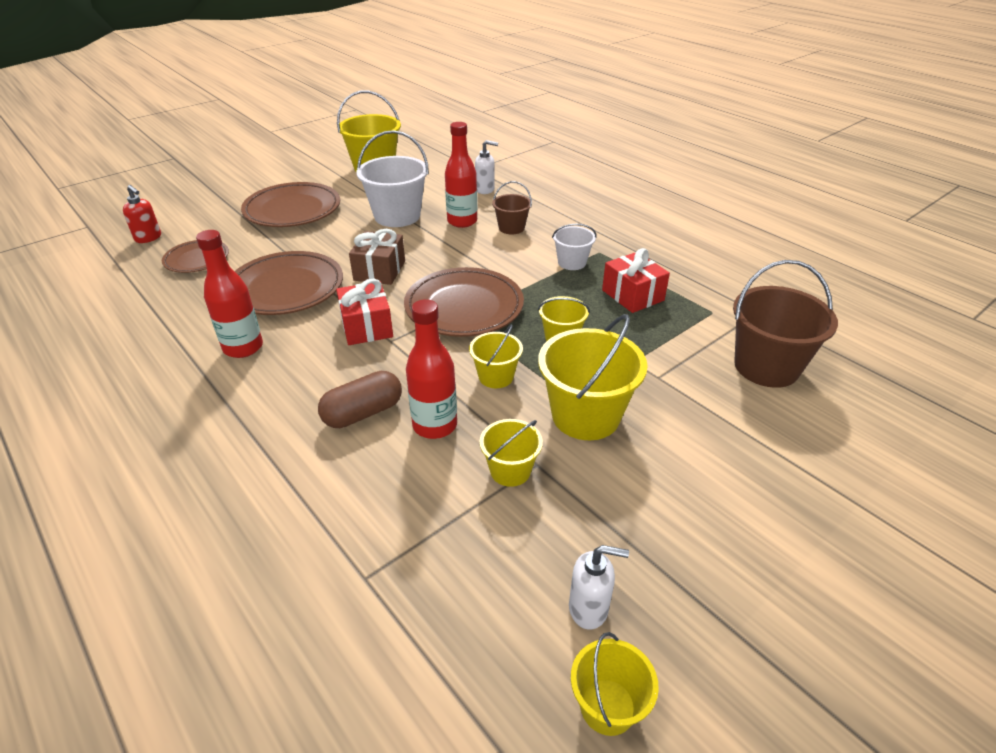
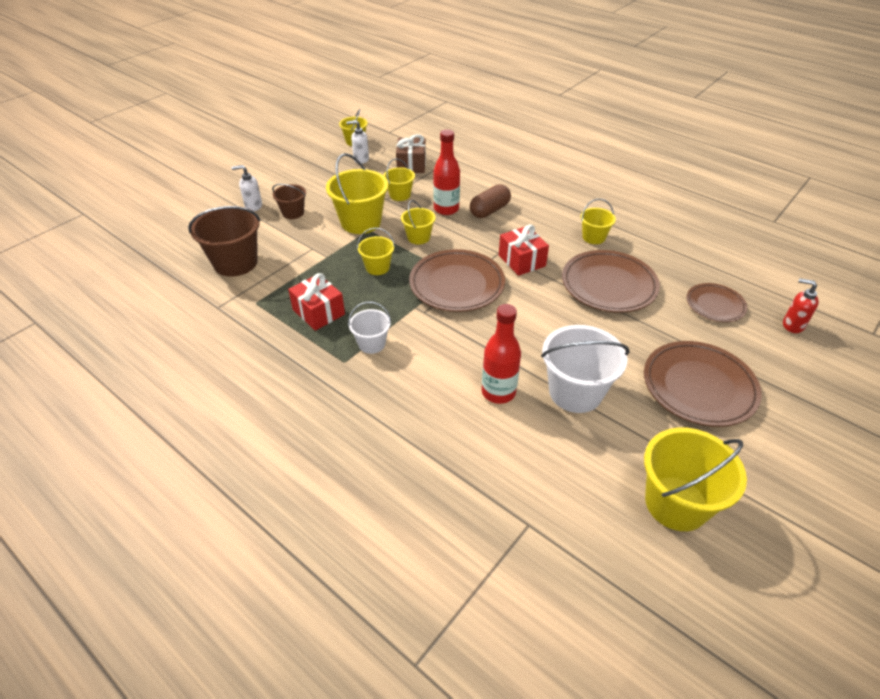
camera: 170 degrees right, 5 degrees up
(243, 347) = (593, 237): red bottle -> yellow bucket
(379, 271) = (545, 312): brown gift -> brown gift (411, 165)
(485, 190) = (493, 464): white soap dispenser -> white soap dispenser (253, 206)
(511, 228) = (440, 388): brown bucket -> brown bucket (293, 213)

